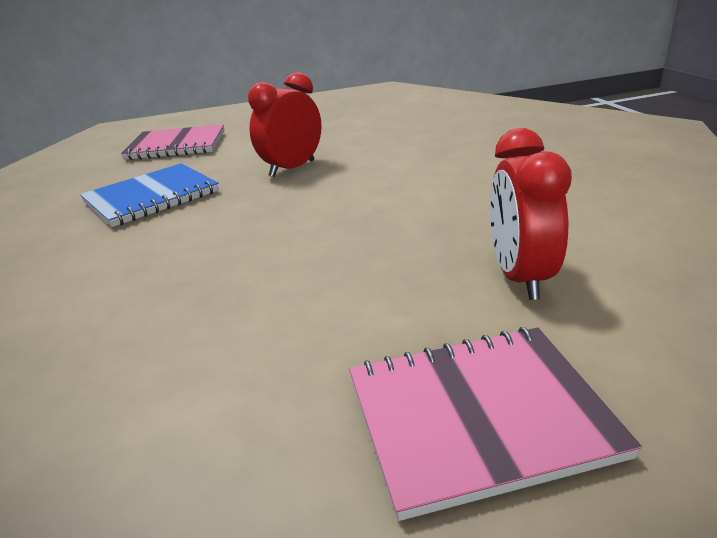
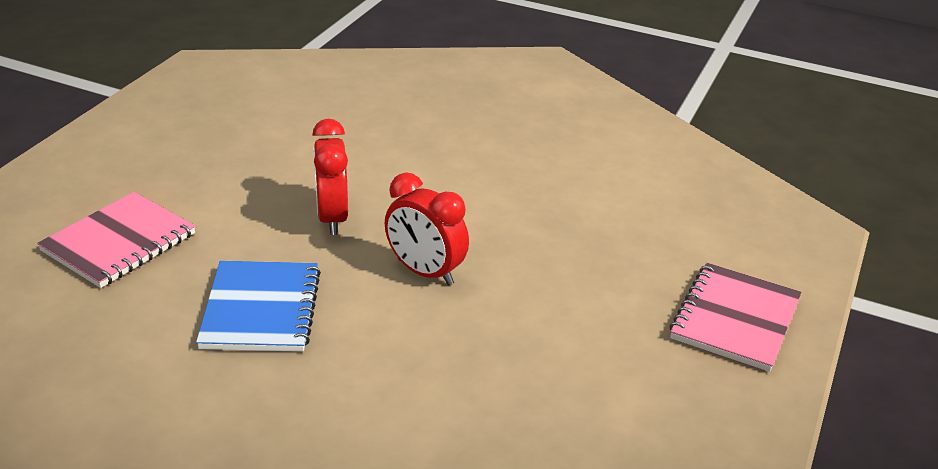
camera: 55 degrees left, 5 degrees up
(520, 277) = (646, 237): red clock -> red clock (425, 272)

